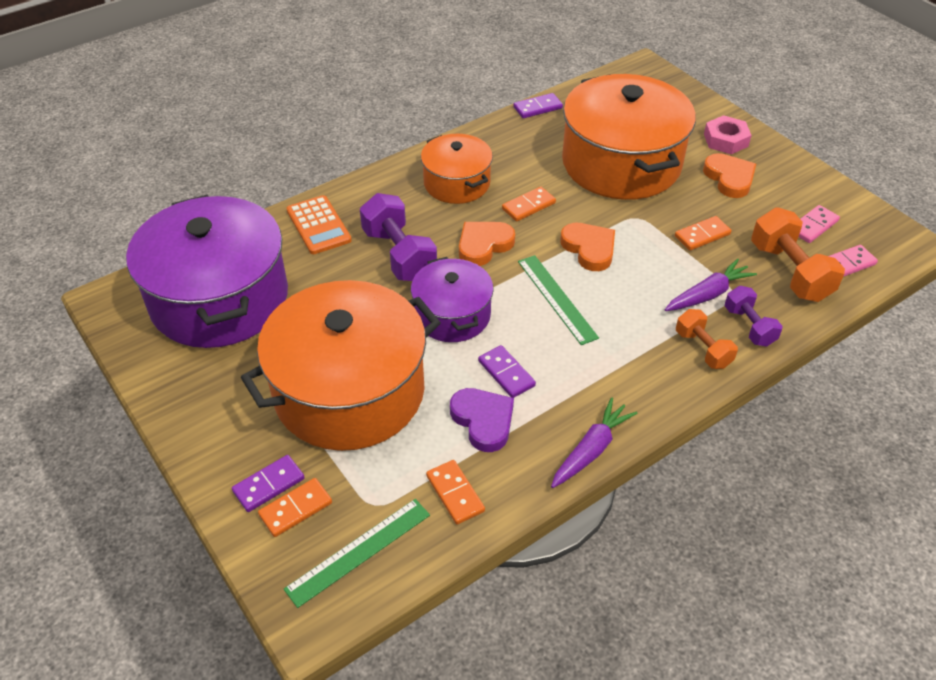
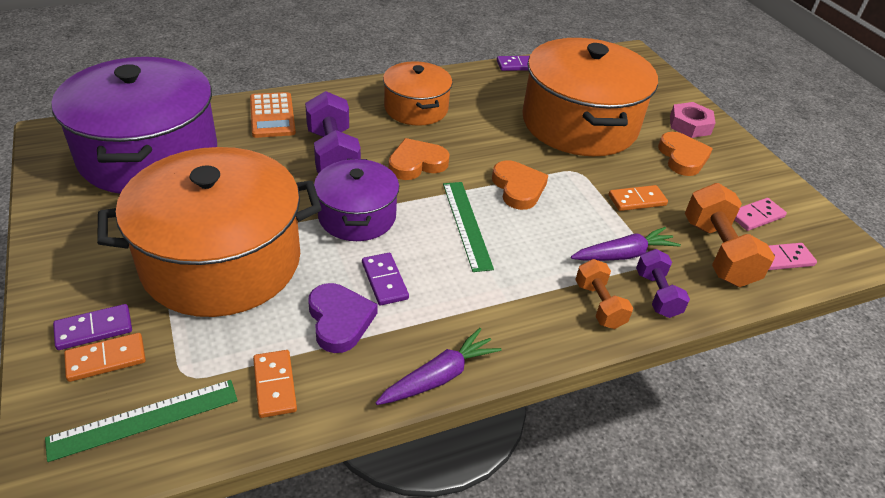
camera: 10 degrees right, 5 degrees down
(528, 206) = (475, 140): orange domino -> none

